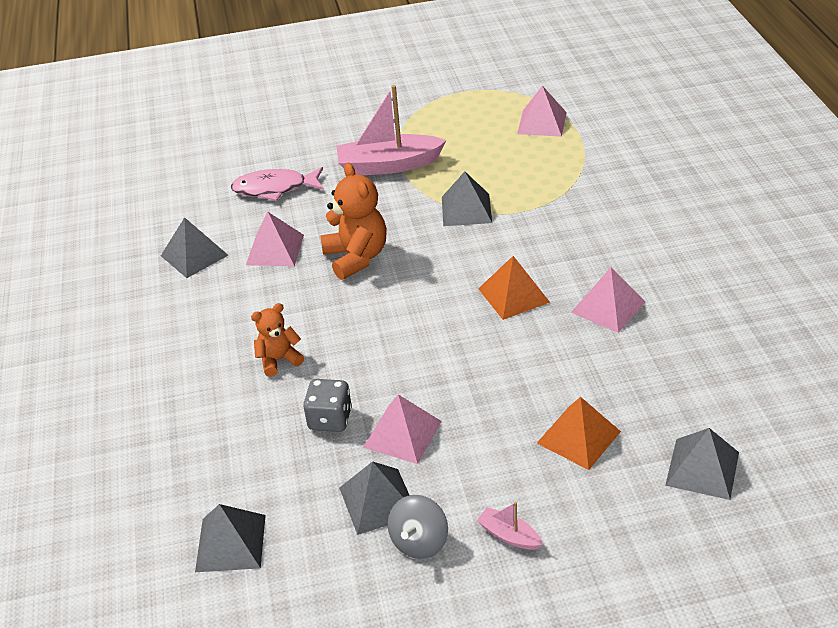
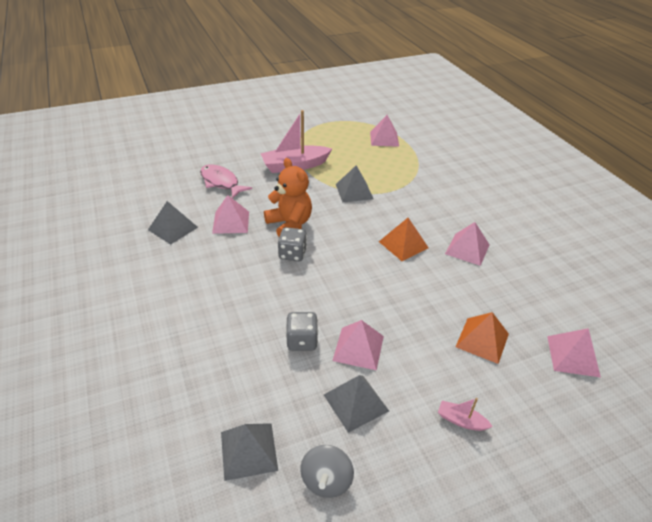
camera: 15 degrees left, 0 degrees up
(274, 188) = (221, 182): pink fish -> pink fish turned 60 degrees clockwise
(279, 360) = (252, 299): orange teddy bear -> none
(349, 300) = (292, 254): none -> grey dice
(419, 542) = (397, 433): grey spinning top -> grey spinning top (326, 480)
(702, 468) = (573, 356): grey pyramid -> pink pyramid

